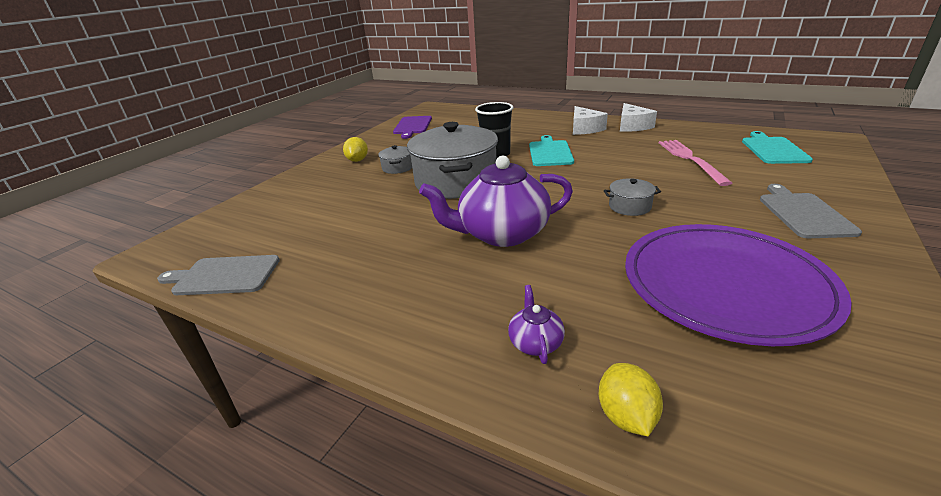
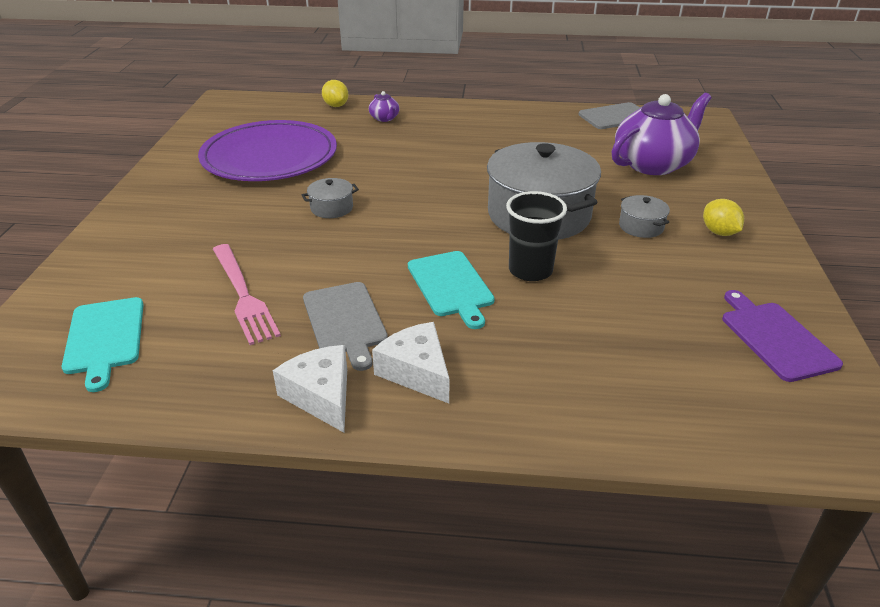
camera: 155 degrees right, 5 degrees up
(502, 234) = (442, 167): purple teapot -> purple teapot (653, 164)
(803, 213) = (166, 222): grey cutting board -> grey cutting board (345, 321)

